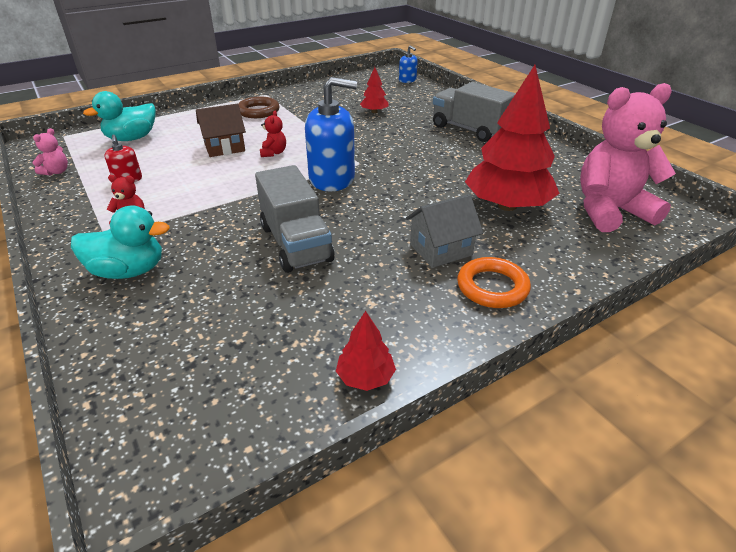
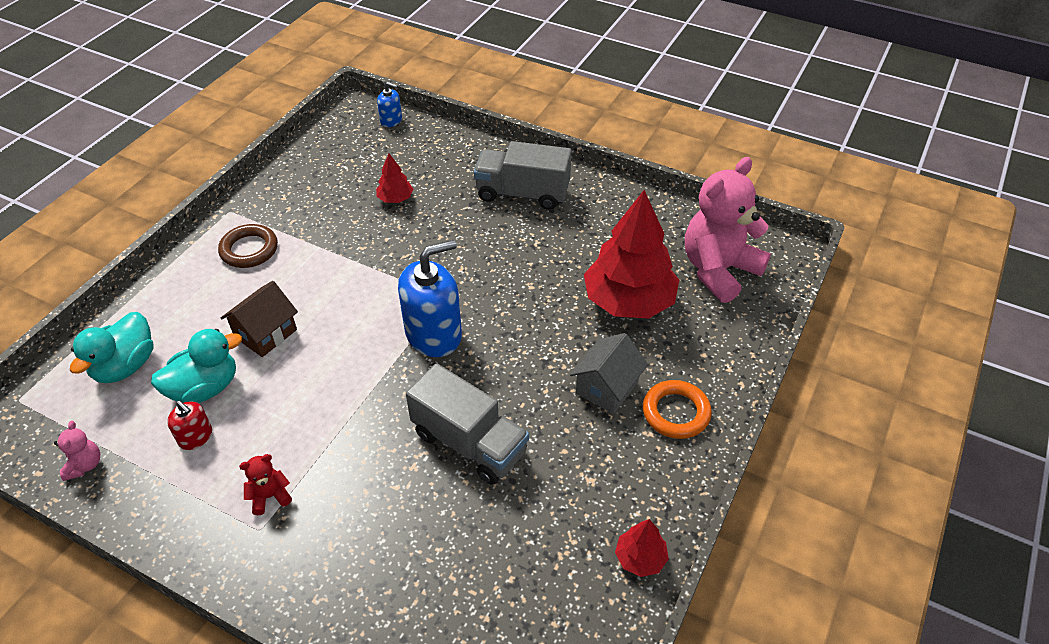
camera: 30 degrees left, 10 degrees up
(129, 271) = (333, 559): turquoise duck -> turquoise duck (205, 388)
(273, 153) = (334, 319): red teddy bear -> none

